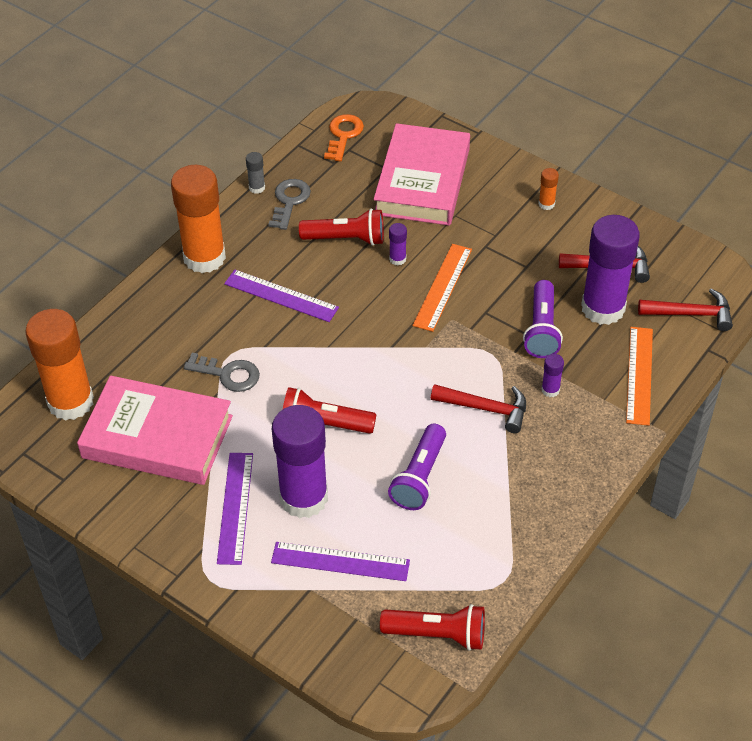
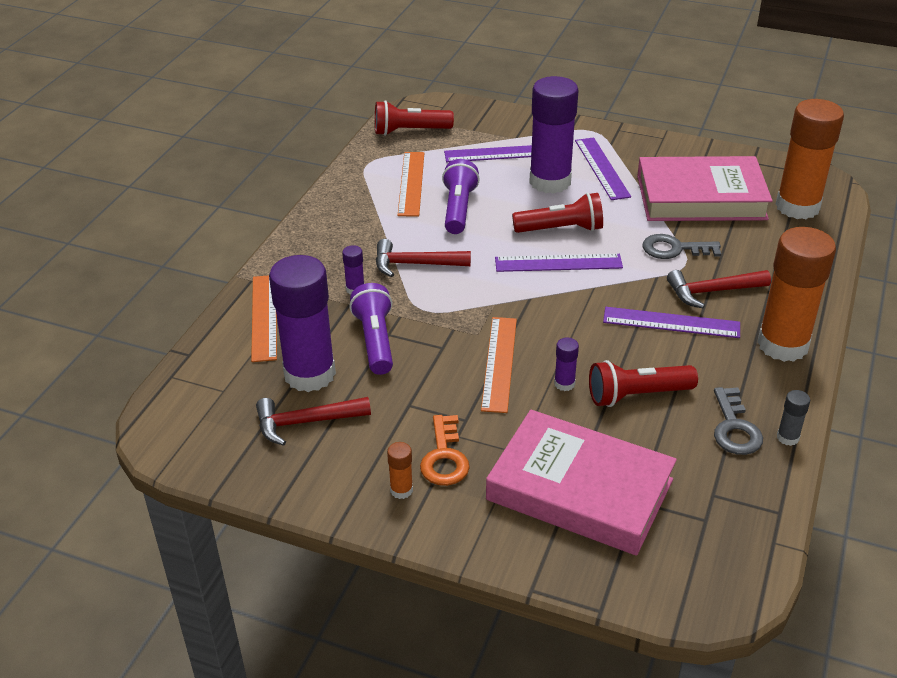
camera: 165 degrees right, 10 degrees down
(343, 135) = (726, 540): orange key -> orange key (444, 457)
(347, 380) = (558, 263): none -> purple ruler
(422, 181) = (579, 490): pink book -> pink book turned 60 degrees counterclockwise
(460, 531) = (411, 183): none -> orange ruler
(691, 314) = (206, 386): red hammer -> red hammer (712, 292)

